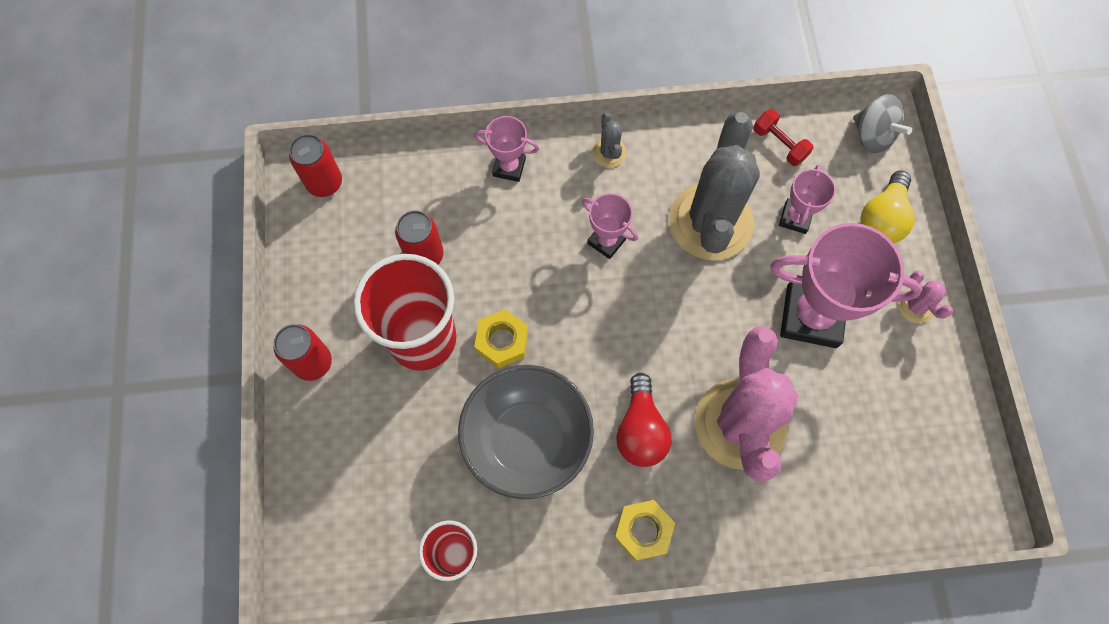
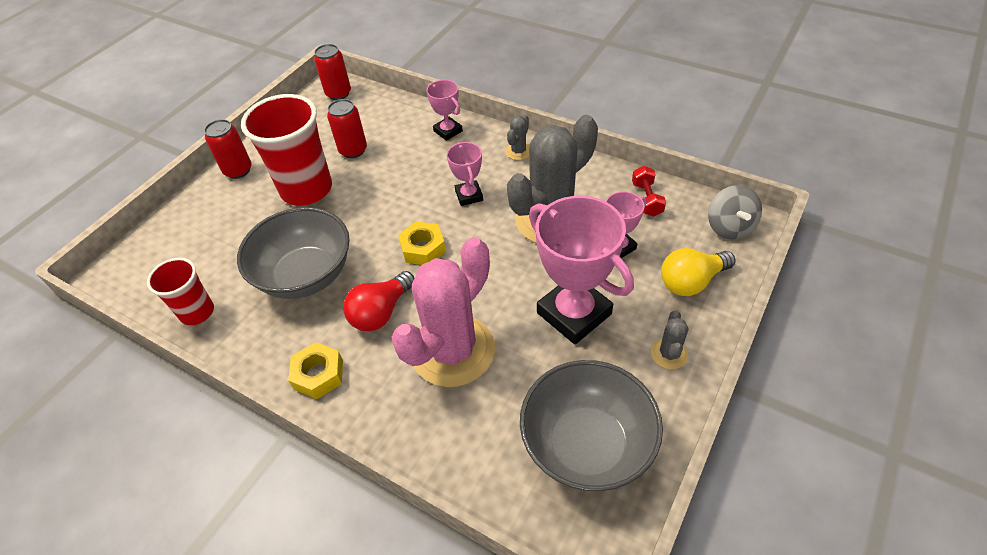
camera: 40 degrees right, 20 degrees down
(502, 341) = (349, 215): yellow nut -> yellow nut (423, 248)
(915, 306) = (669, 354): pink cactus -> grey cactus
(915, 435) = (587, 445): none -> grey bowl

